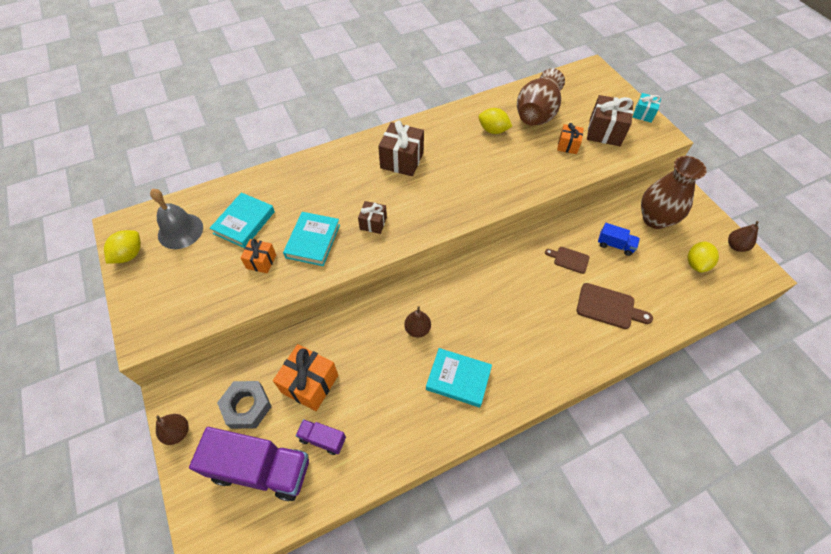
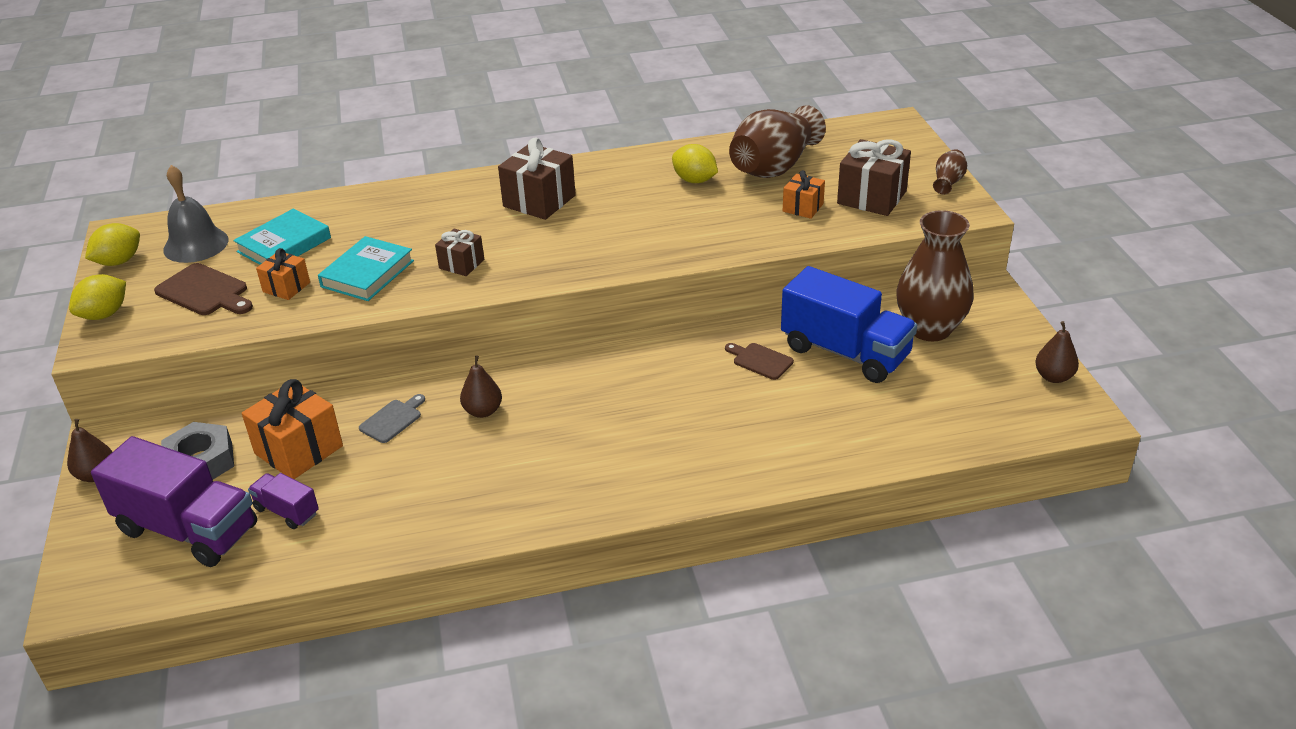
camera: 15 degrees right, 20 degrees down
(362, 346) = (393, 420): none -> grey cutting board
(458, 379) = (515, 474): turquoise book -> none
(608, 307) = (795, 424): brown cutting board -> brown cutting board (205, 292)
(615, 245) = (845, 352): blue truck -> blue truck, size x2.08
(643, 114) = (948, 182): turquoise gift -> brown vase
(696, 264) = (971, 390): yellow lemon -> yellow lemon (104, 314)

